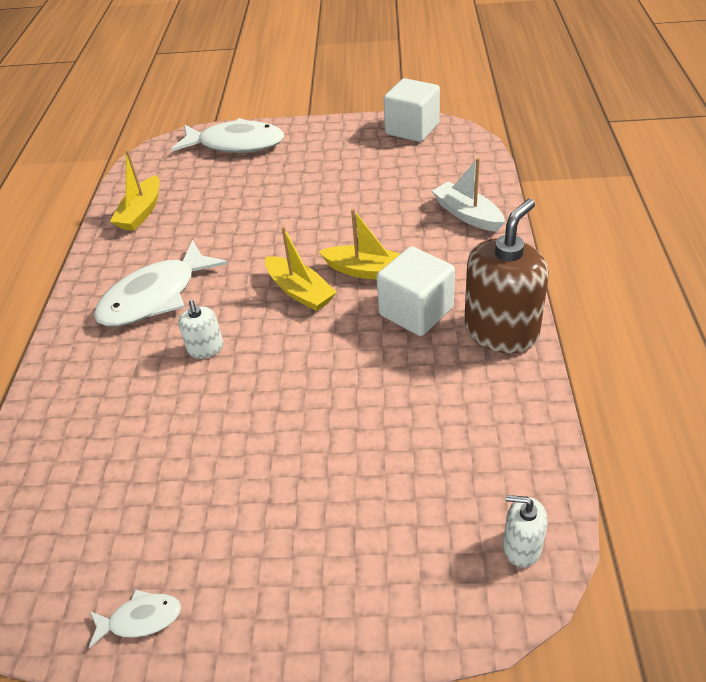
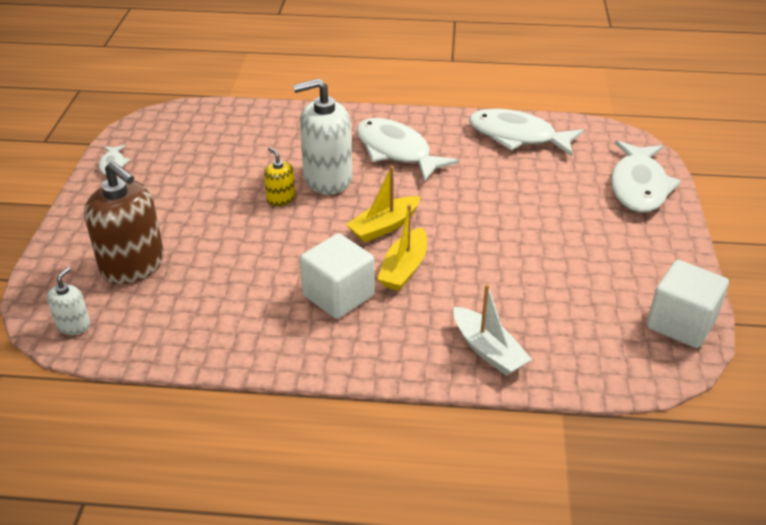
camera: 90 degrees right, 5 degrees down
(141, 212) = (517, 136): yellow boat -> white fish
(206, 348) = (327, 178): white soap dispenser -> white soap dispenser, size x2.05
(246, 385) = (281, 199): none -> yellow soap dispenser
(467, 214) = (488, 350): white boat -> white boat turned 90 degrees clockwise
(501, 331) = (295, 349): brown soap dispenser -> brown soap dispenser (133, 265)

